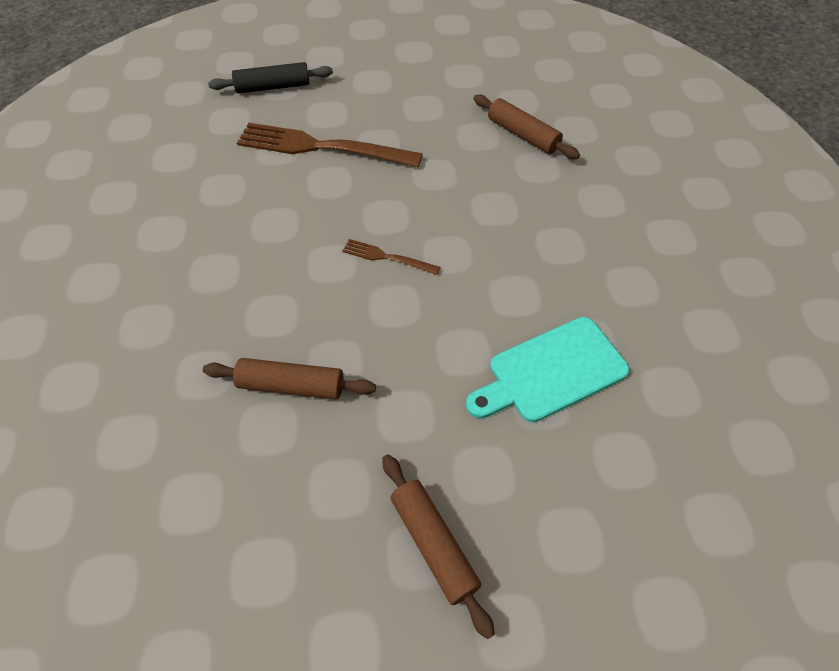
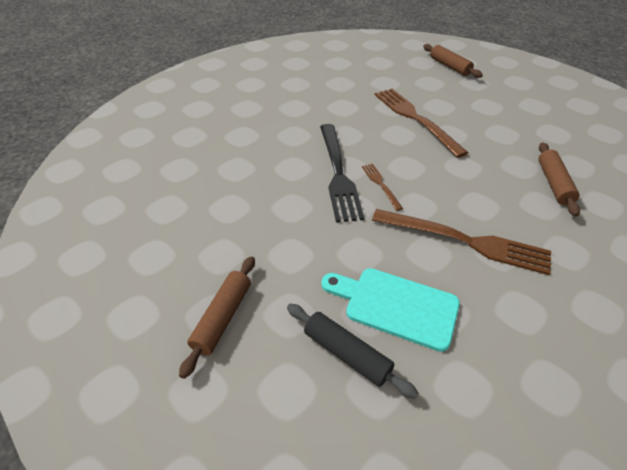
camera: 50 degrees right, 10 degrees down
(273, 87) = (426, 81): black rolling pin -> black rolling pin (347, 354)
(291, 385) = (261, 200): brown rolling pin -> brown rolling pin (449, 66)
(329, 280) = (338, 173): none -> black fork
(527, 255) = (465, 241): none -> brown fork

